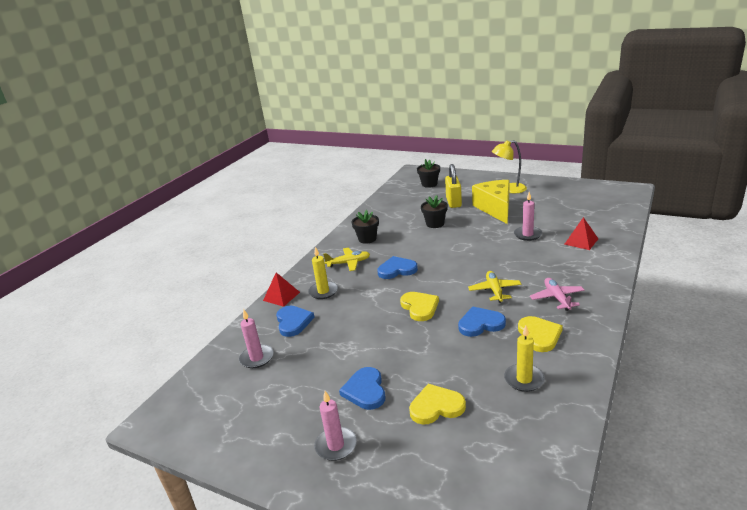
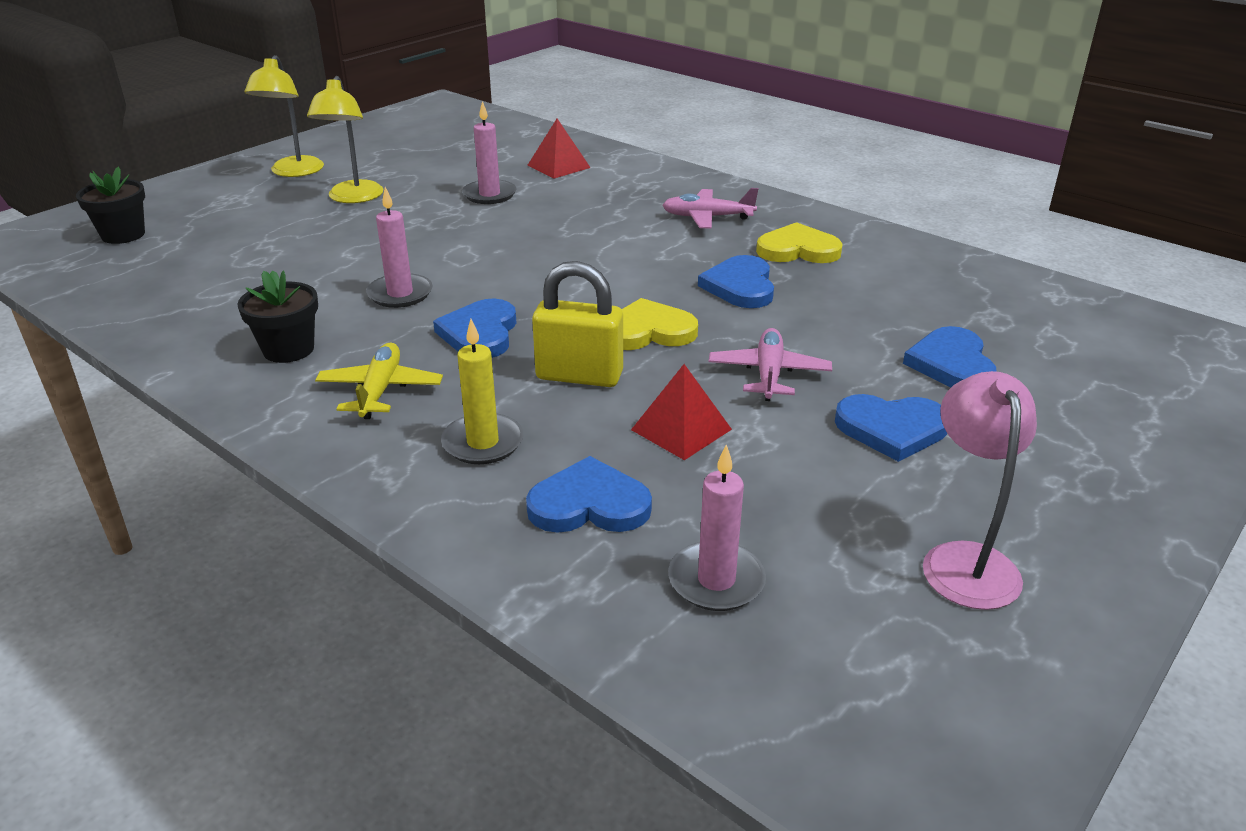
camera: 80 degrees left, 5 degrees up
(275, 421) = (965, 560): none -> pink lamp
(281, 296) = (442, 517): red pyramid -> red pyramid (681, 429)
(336, 445) = (1043, 482): pink candle -> pink candle (400, 294)
(398, 347) = (768, 374): none -> pink plane
(435, 224) = (330, 261): black flower pot -> none
(436, 407) = (951, 364): yellow heart -> blue heart
(453, 202) = (262, 227): yellow padlock -> yellow padlock (579, 376)
(494, 290) = (647, 256): yellow plane -> none
(495, 208) = (353, 198): yellow cheese -> yellow lamp
(524, 379) = (901, 283): yellow candle -> none

